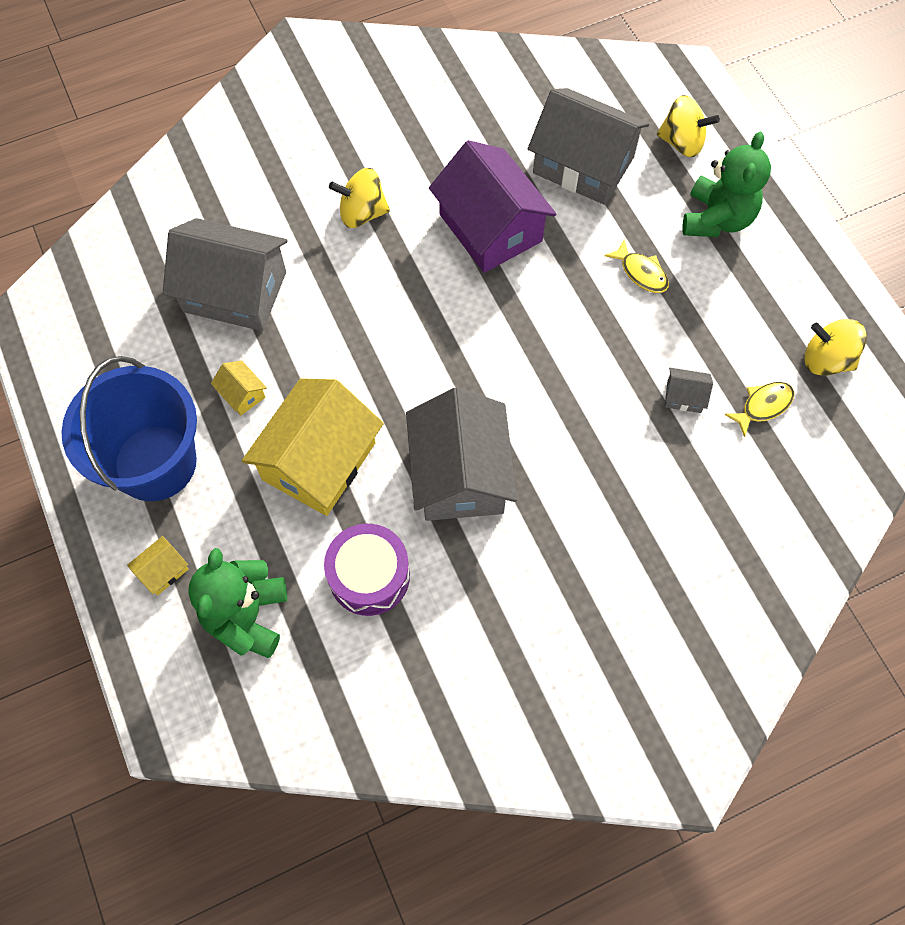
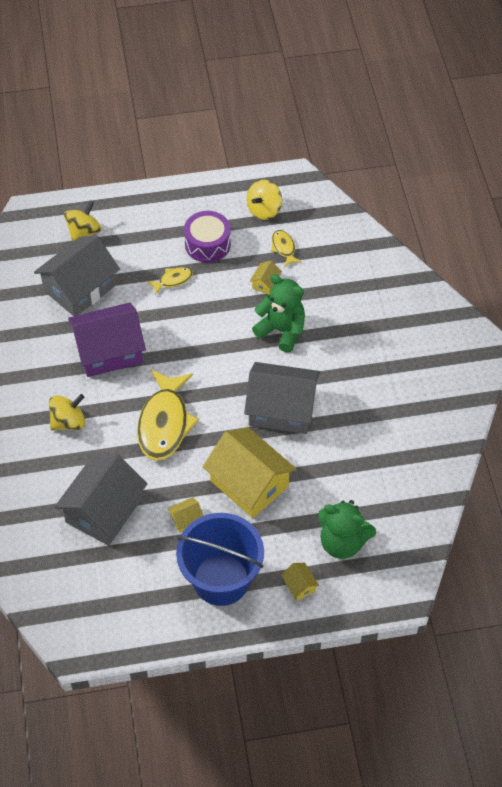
camera: 75 degrees left, 10 degrees down
(362, 213) = (68, 422): yellow spinning top -> yellow spinning top turned 135 degrees counterclockwise
(369, 576) = (334, 471): purple drum -> purple drum (207, 244)
(391, 326) = (164, 423): none -> yellow fish
(684, 396) = (265, 283): grey house -> yellow house
(716, 219) = (148, 231): green teddy bear -> green teddy bear (281, 330)

